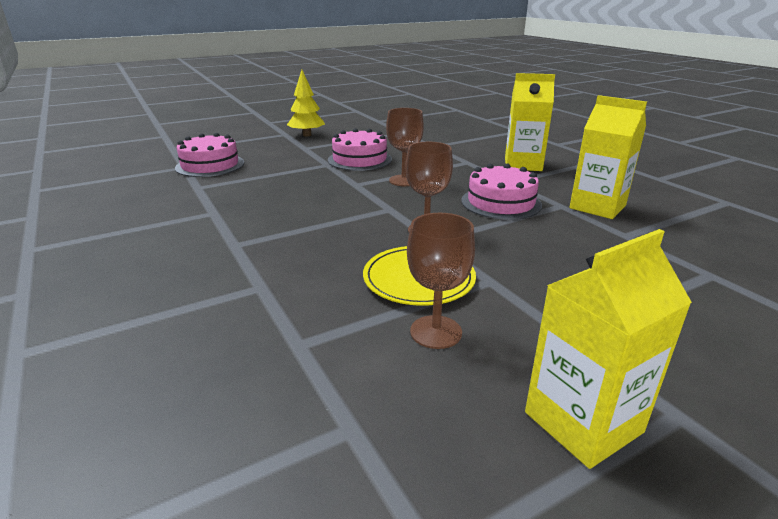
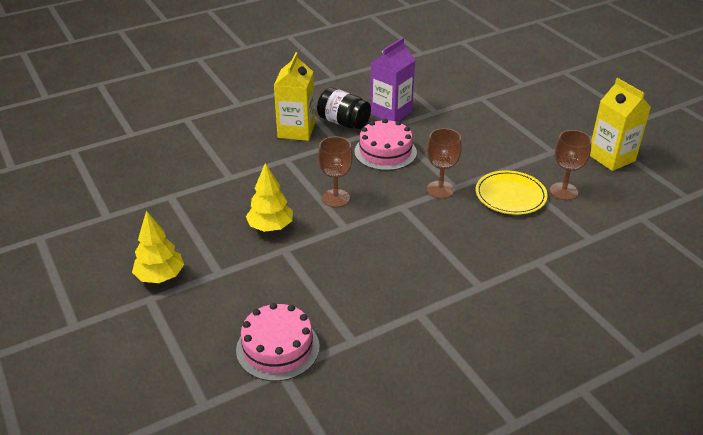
camera: 90 degrees left, 10 degrees up
(359, 159) = (270, 227): pink cake -> yellow tree
(554, 183) = (343, 122): none -> black jar
(597, 207) = (391, 113): yellow carton -> purple carton

